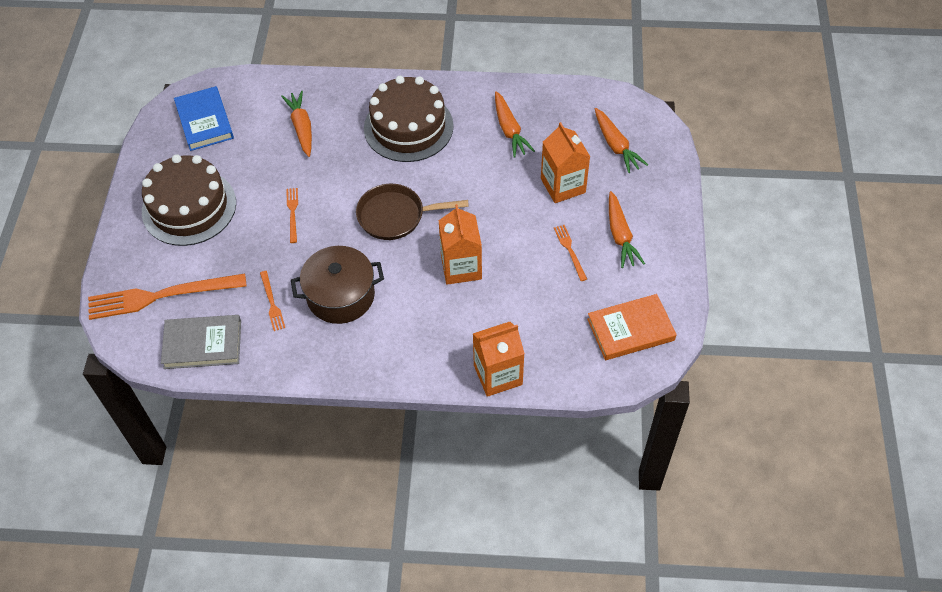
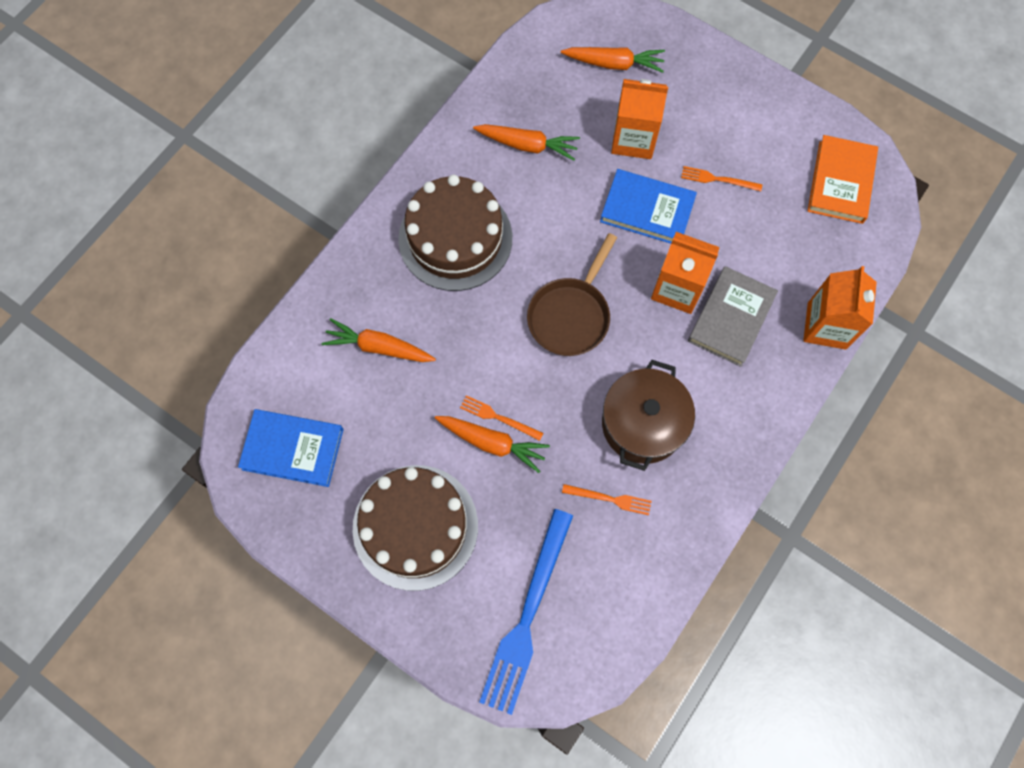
camera: 60 degrees left, 15 degrees up
(161, 296) = (527, 616): orange fork -> blue fork
(203, 344) = (622, 599): grey book -> grey book (731, 318)
(511, 220) = (647, 210): none -> blue book
(620, 235) = (726, 125): orange carrot -> orange carrot (492, 442)

